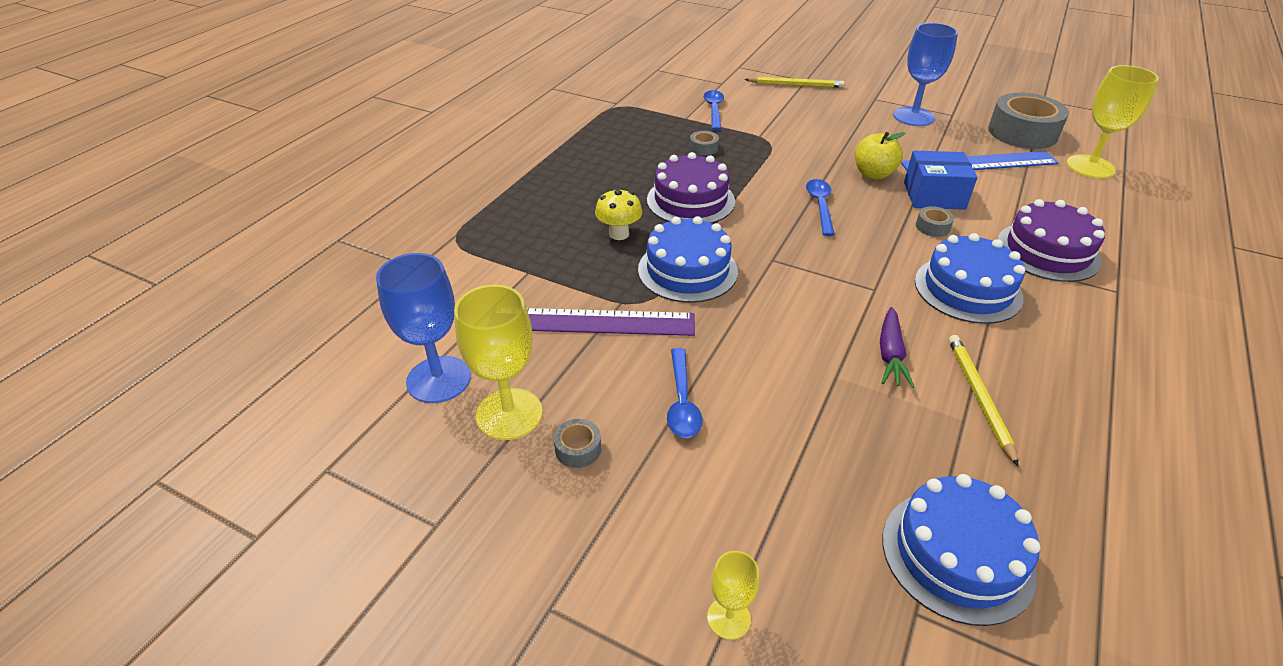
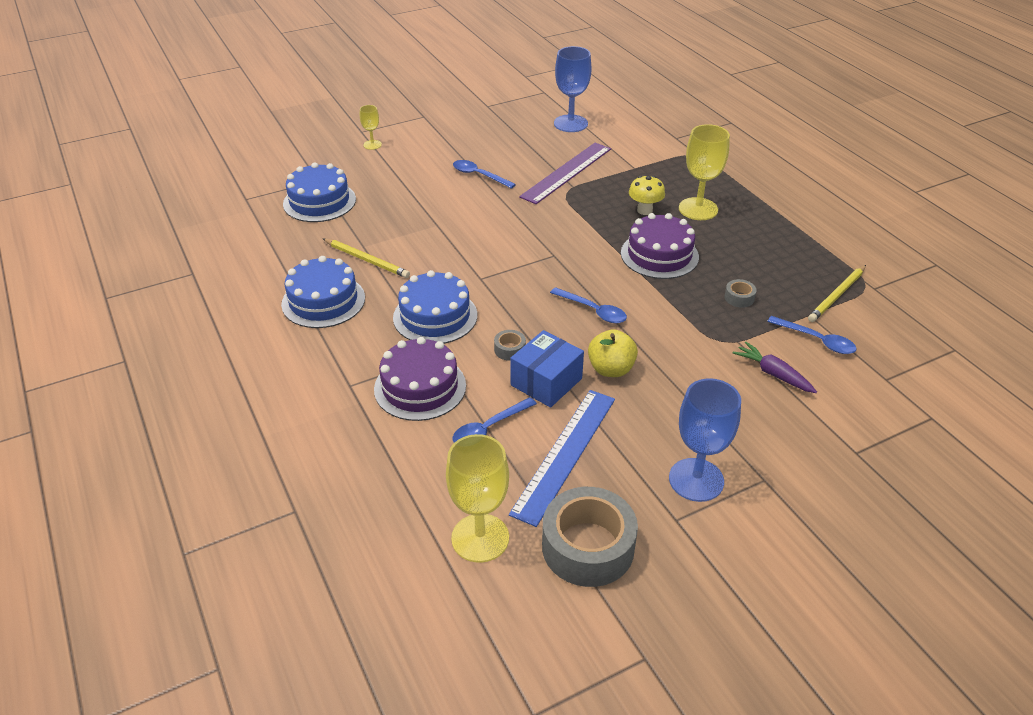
camera: 125 degrees right, 0 degrees up
(509, 414) = (527, 133): yellow goblet -> yellow goblet (698, 209)
(578, 449) = (486, 142): grey tape -> none
(687, 270) = (578, 219): blue cake -> blue cake (323, 301)
(795, 85) = (846, 435): yellow pencil -> yellow pencil (837, 295)
(890, 354) = (428, 250): purple carrot -> purple carrot (773, 374)
(1018, 200) = (488, 428): none -> blue spoon

